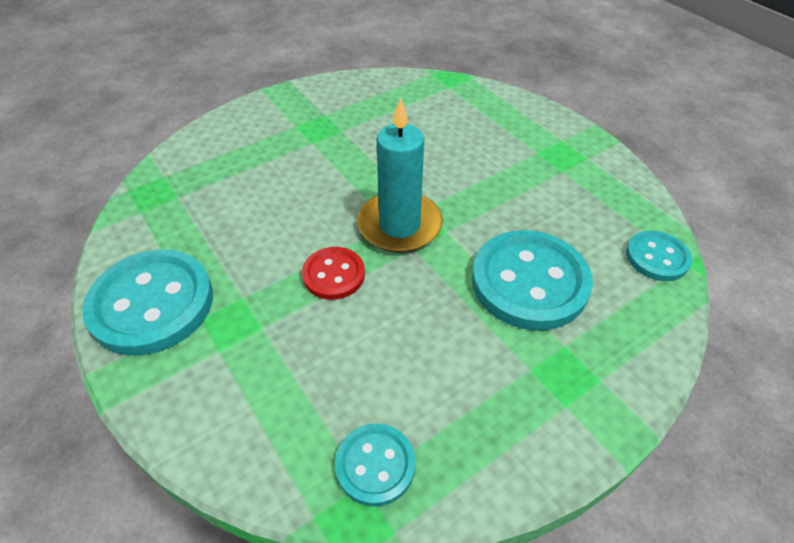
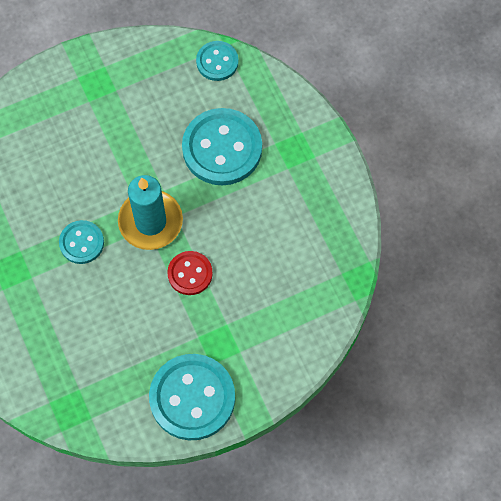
camera: 80 degrees left, 20 degrees up
(375, 465) = (332, 265): turquoise button -> turquoise button (81, 243)

